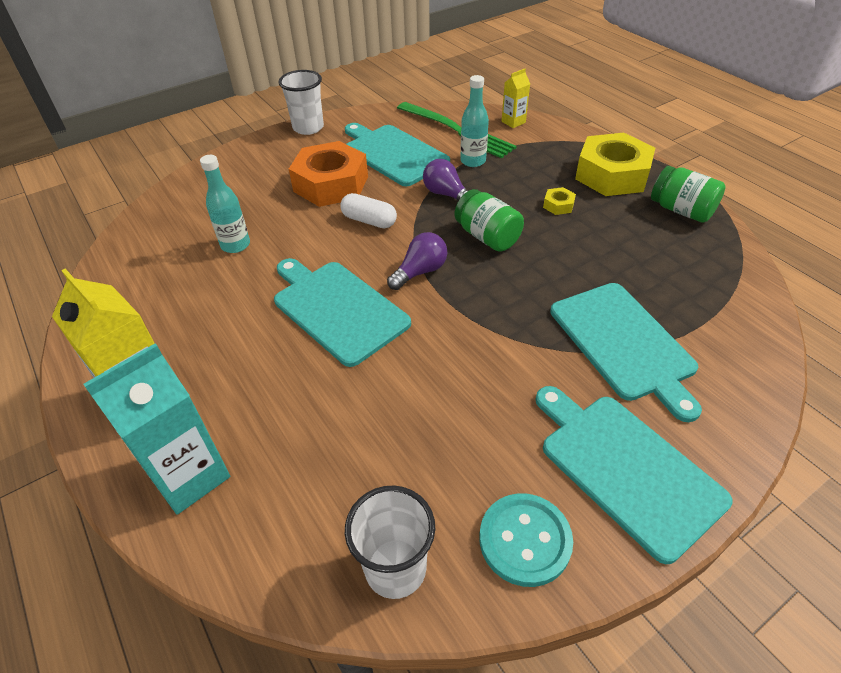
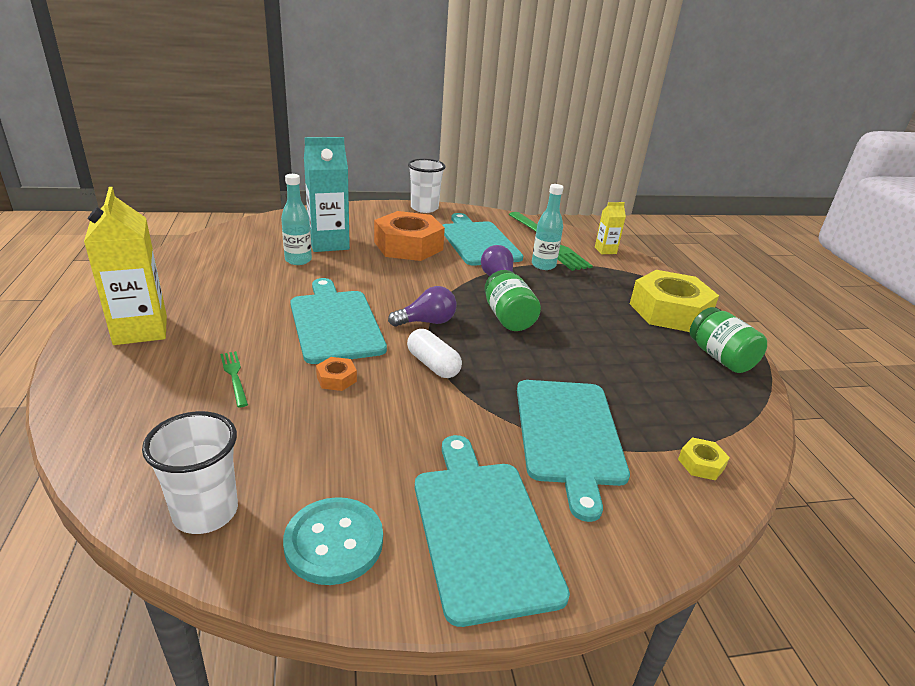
camera: 20 degrees right, 15 degrees down
(190, 476) = (120, 385): turquoise carton -> turquoise carton (328, 243)
(294, 413) = (234, 376): none -> green fork
(369, 221) = (416, 277): white capsule -> white capsule (433, 365)
(391, 373) = (336, 379): none -> orange nut
(558, 205) = (596, 317): yellow nut -> yellow nut (701, 464)

